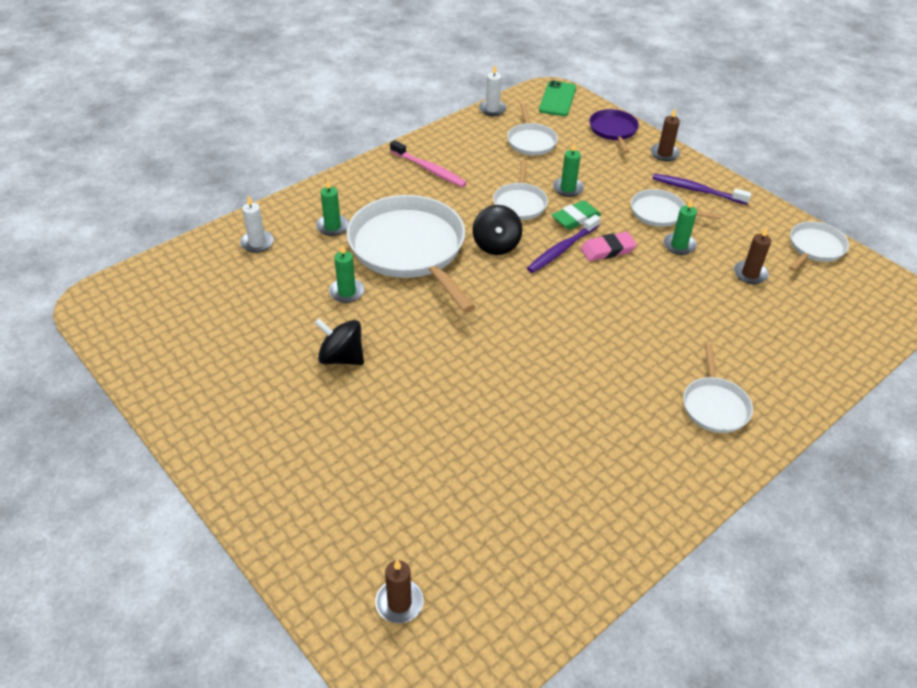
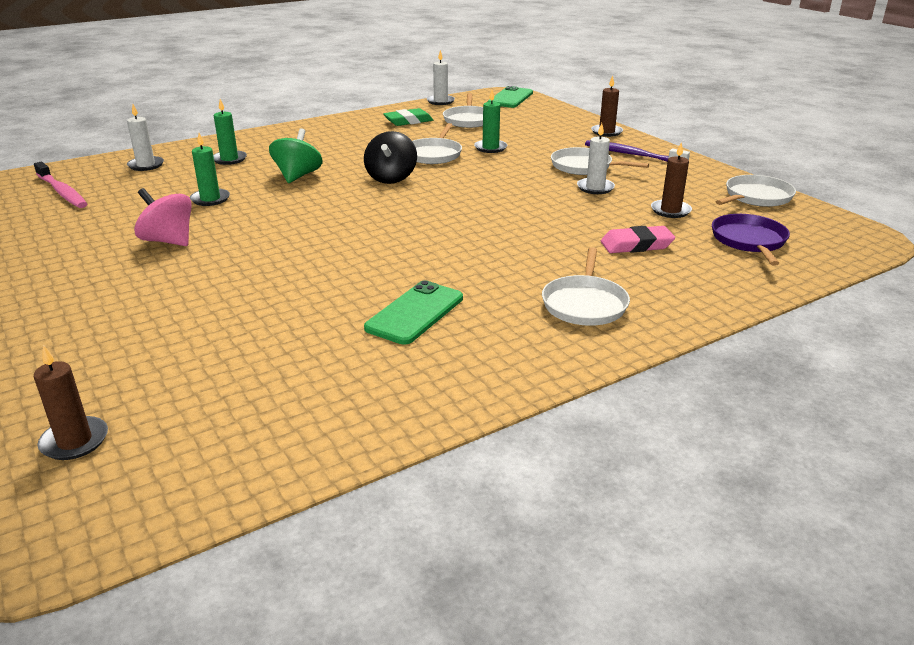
camera: 10 degrees right, 15 degrees down
(341, 357) = (168, 241): black spinning top -> pink spinning top
(410, 249) = (297, 176): white pan -> green spinning top
(429, 169) = (353, 131): pink toothbrush -> pink toothbrush (62, 192)
(562, 249) = (461, 184): purple toothbrush -> none
(575, 218) = (488, 166): green eraser -> green eraser (408, 121)
(589, 431) = (415, 313): none -> green phone
(607, 250) = (512, 187): pink eraser -> pink eraser (636, 245)
(613, 130) = (558, 117): purple pan -> purple pan (749, 241)
(679, 245) = (595, 188): green candle -> white candle

